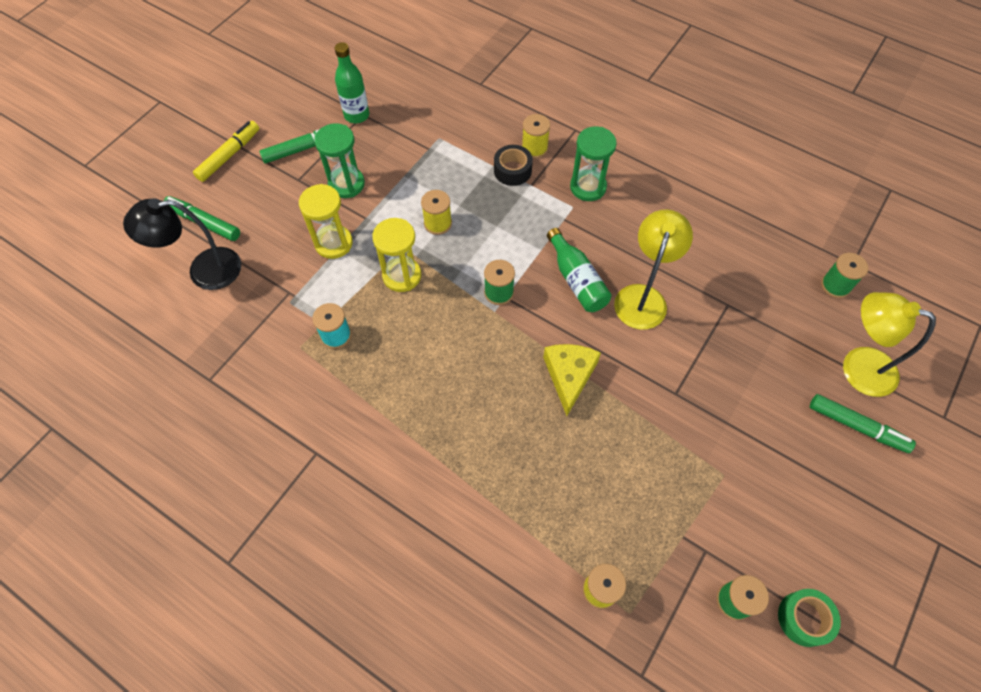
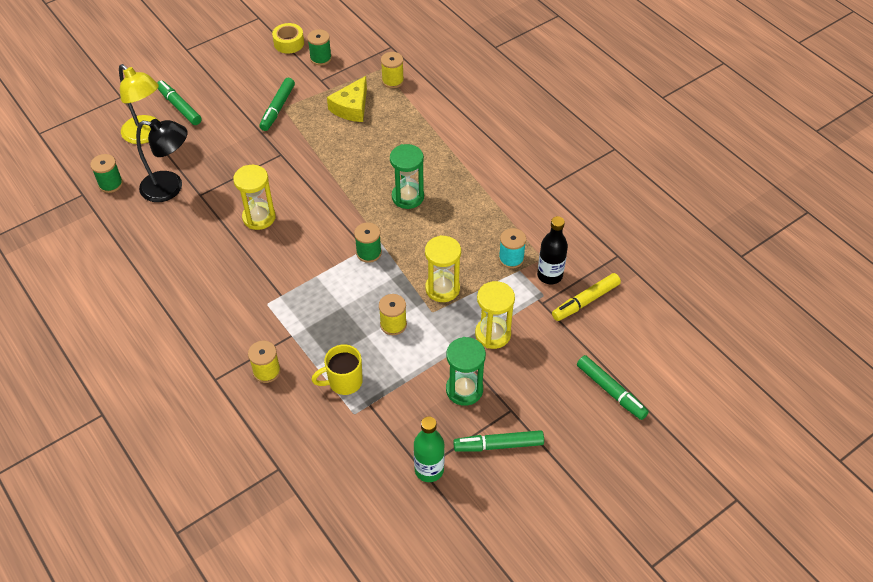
camera: 160 degrees left, 10 degrees down
(204, 271) = (615, 343): black lamp -> black lamp (170, 188)
(229, 156) = (578, 461): yellow marker -> yellow marker (586, 301)
(286, 328) = (550, 275): none -> black bottle
(460, 159) = (344, 382): none -> yellow mug
(512, 170) = (300, 354): black tape -> none
(569, 376) = (347, 184): yellow cheese -> yellow cheese (351, 107)
(577, 280) = (301, 244): green bottle -> none
(588, 187) = (242, 317): green hourglass -> green hourglass (408, 197)
(643, 297) = (259, 217): yellow lamp -> yellow hourglass
(729, 471) = (278, 108): none -> green marker
(804, 618) = (289, 43): green tape -> yellow tape

